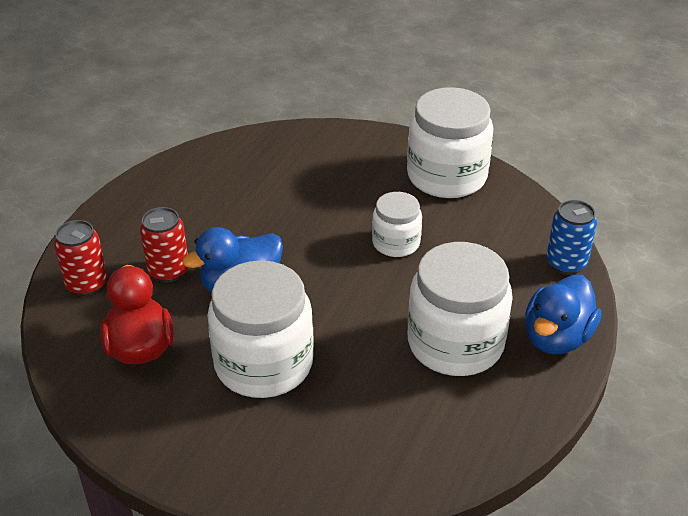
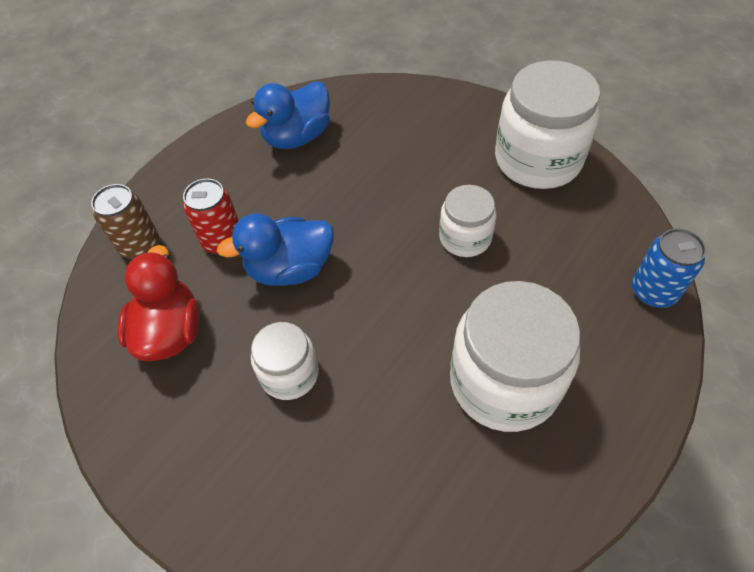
camera: 15 degrees right, 15 degrees up
(87, 284) = (140, 245): red can -> brown can
(263, 363) = (289, 374): white jar -> white jar, size x0.55
(556, 338) = (624, 394): blue duck -> blue duck (297, 137)

